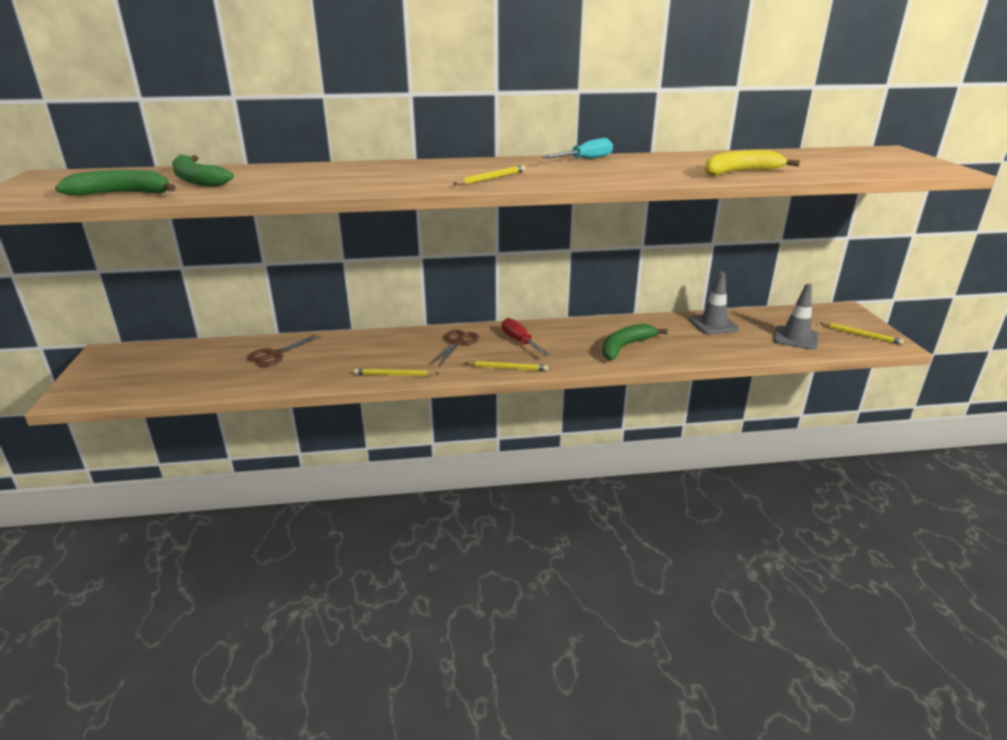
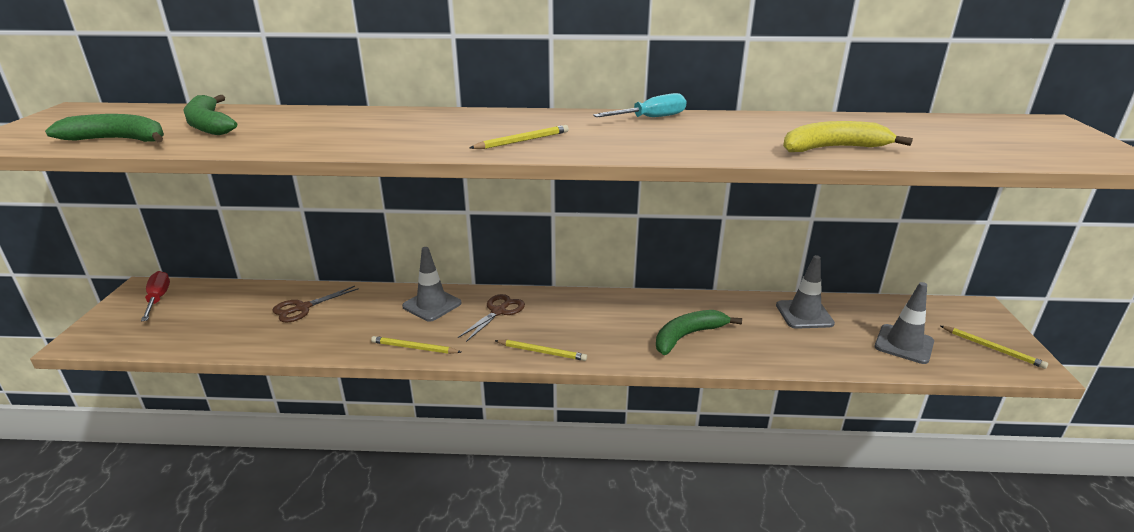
camera: 10 degrees right, 0 degrees up
(395, 343) = (432, 305): none -> grey traffic cone
(520, 341) = (568, 316): red screwdriver -> red screwdriver (158, 299)

